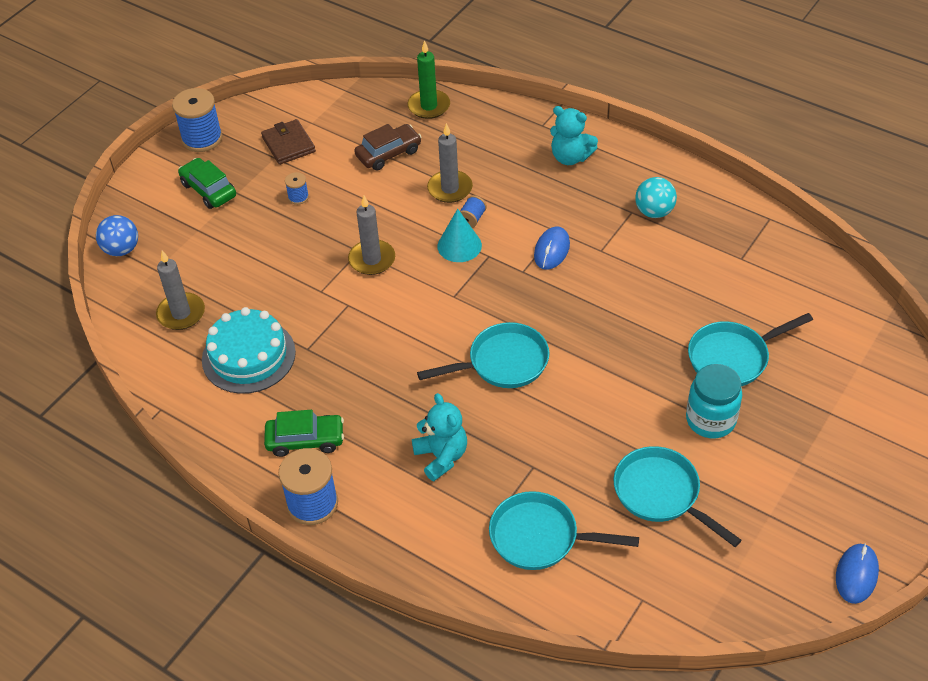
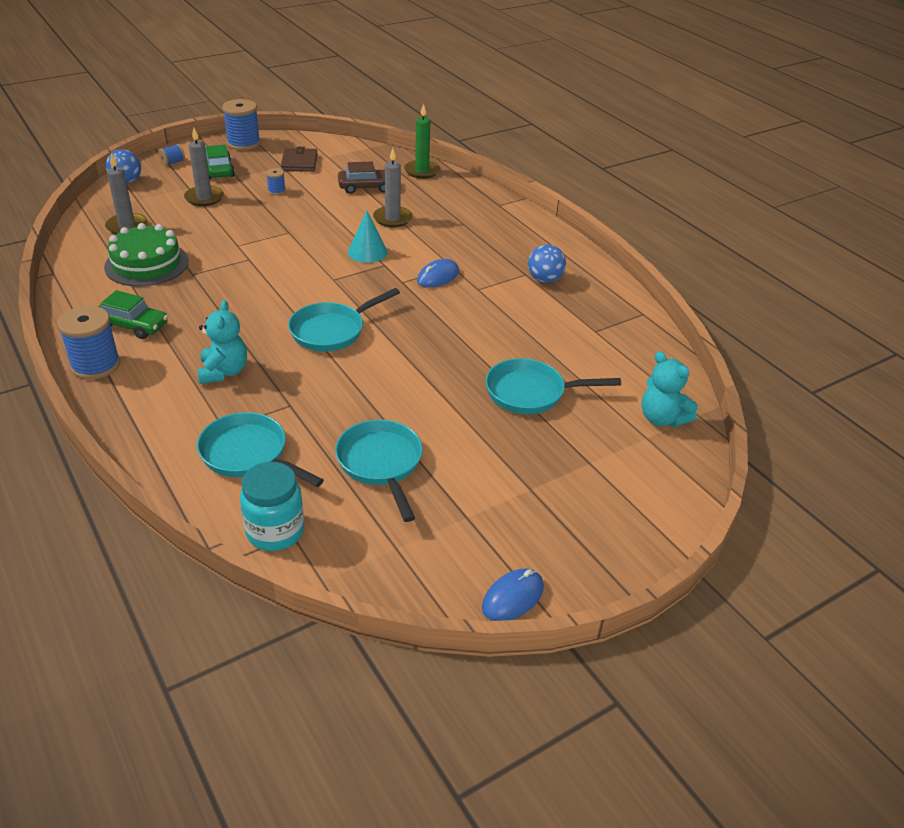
camera: 20 degrees right, 10 degrees down
(248, 356) = (147, 264): turquoise cake -> green cake
(372, 259) = (293, 239): grey candle -> grey candle (204, 198)
(472, 219) = (392, 240): blue spool -> blue spool (173, 162)
(503, 363) = (331, 331): turquoise pan -> turquoise pan turned 135 degrees clockwise
(570, 157) = (504, 228): turquoise teddy bear -> turquoise teddy bear (662, 418)
(654, 212) = (544, 279): turquoise ball -> blue ball
(710, 420) = (473, 428): turquoise jar -> turquoise jar (275, 531)

